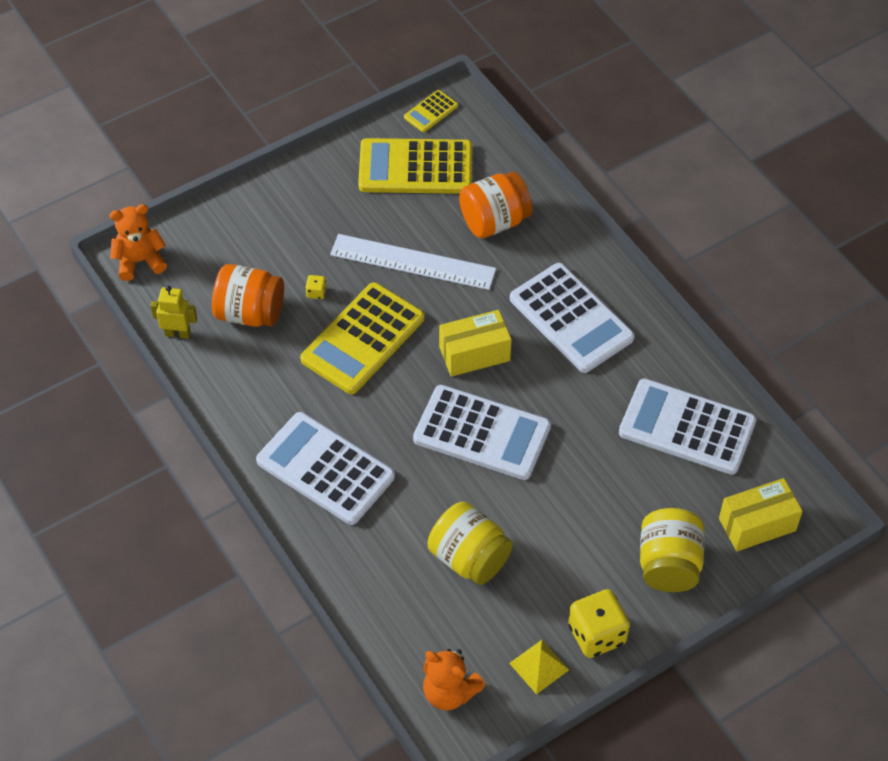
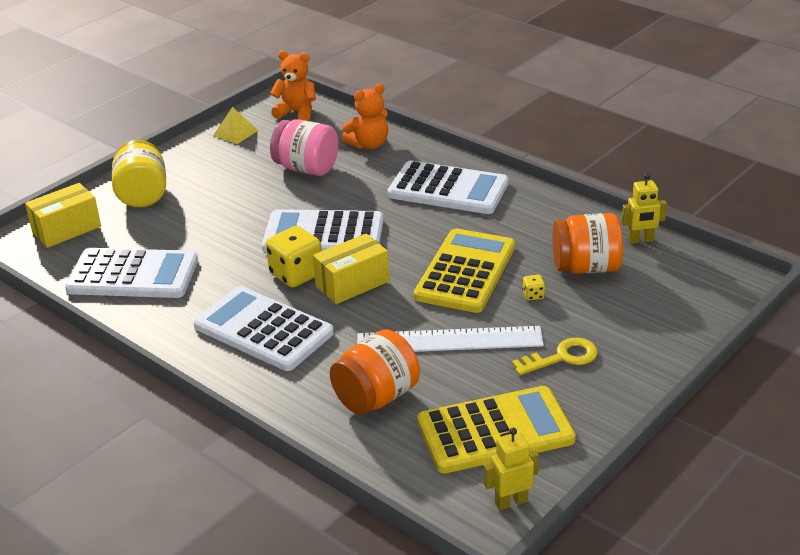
camera: 165 degrees right, 20 degrees down
(140, 261) = (725, 281): orange teddy bear -> orange teddy bear (369, 144)
(329, 219) = (562, 357): none -> yellow key
(431, 112) = (511, 502): yellow calculator -> yellow robot
(469, 558) = (306, 168): yellow jar -> pink jar
(596, 634) = (195, 153): yellow dice -> yellow dice (296, 274)

